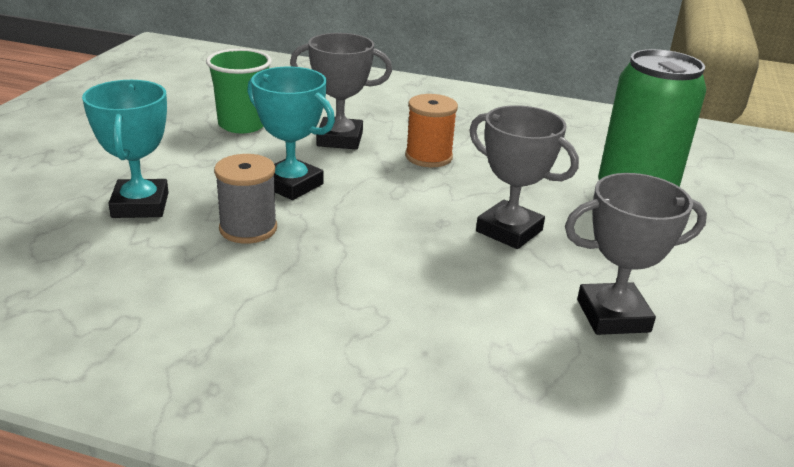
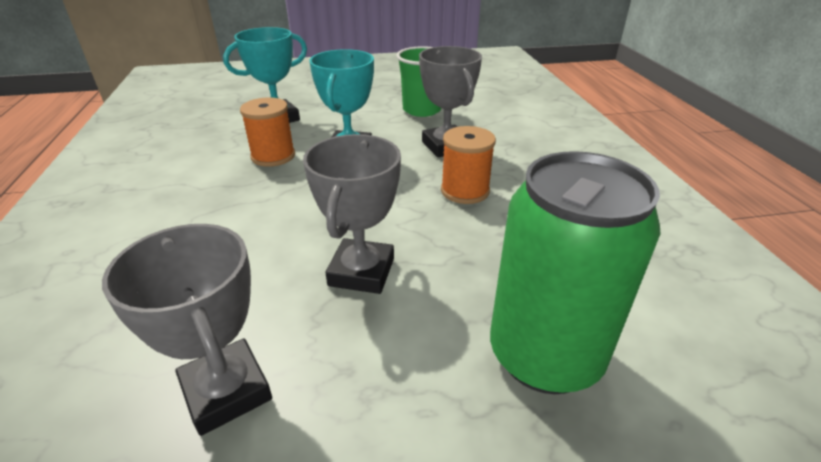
camera: 65 degrees right, 5 degrees up
(248, 228) = (273, 156): grey spool -> orange spool

